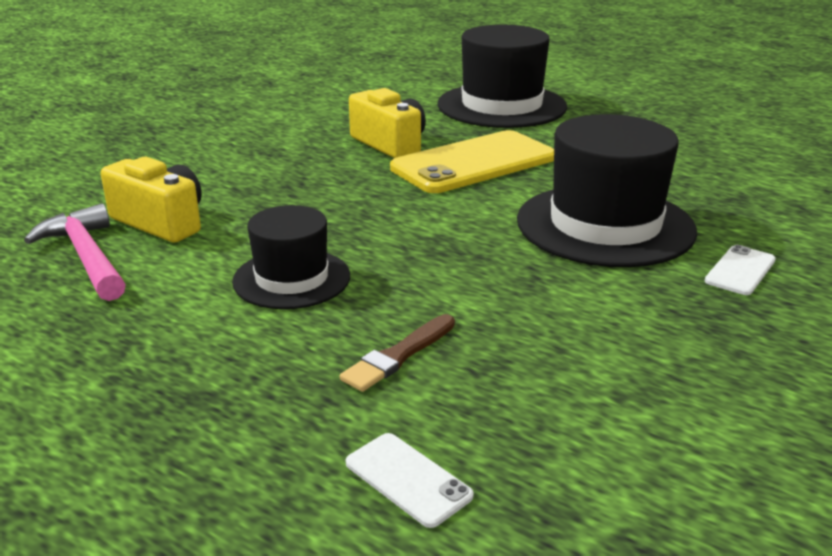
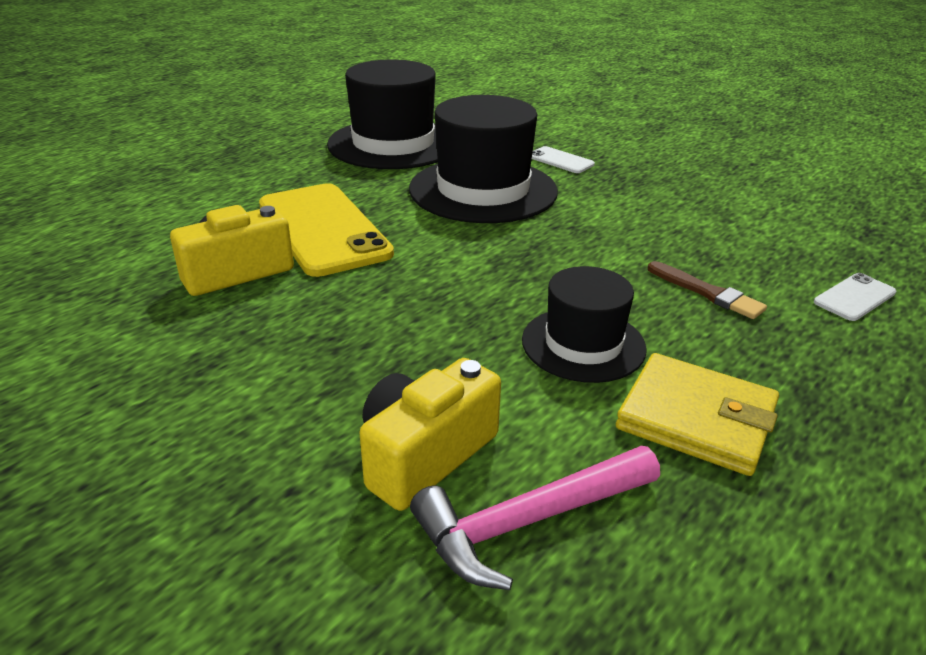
camera: 85 degrees left, 5 degrees up
(175, 328) = (696, 418): none -> yellow wallet
(501, 106) = (159, 198): black hat -> black hat (393, 144)

